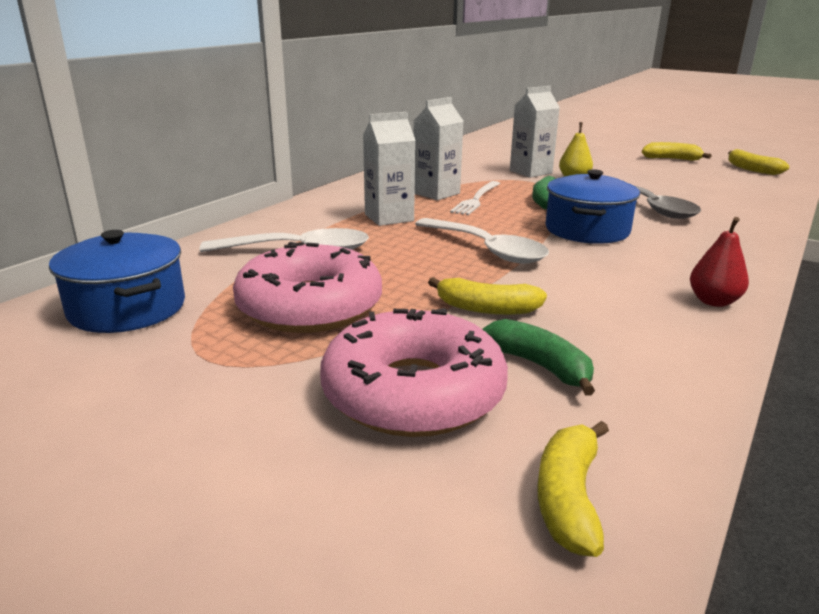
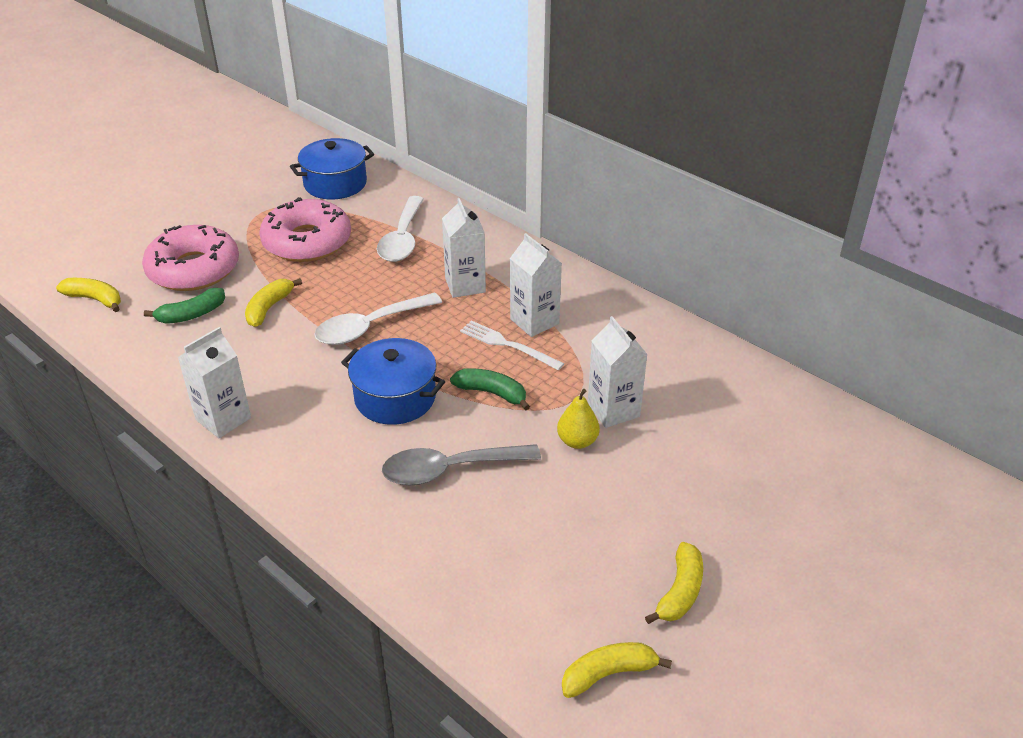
camera: 100 degrees right, 15 degrees up
(713, 301) = (223, 419): red pear -> white carton

